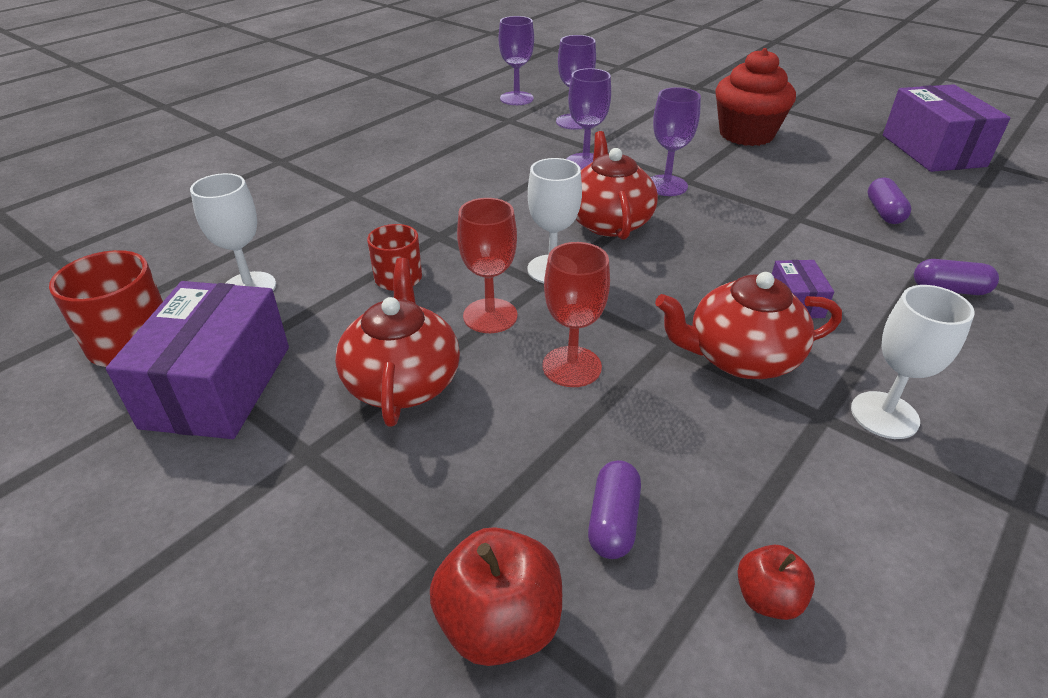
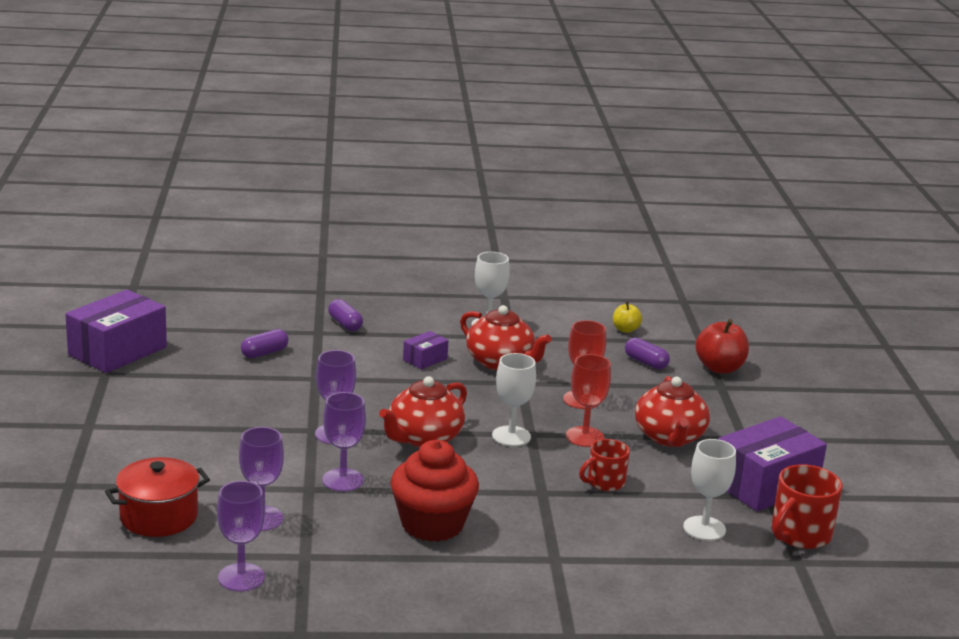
camera: 135 degrees left, 15 degrees down
(402, 382) = (669, 437): red teapot -> red teapot turned 45 degrees counterclockwise
(613, 521) = (646, 362): purple capsule -> purple capsule turned 75 degrees clockwise
(620, 97) = (159, 517): none -> red pot
(746, 134) = (180, 428): red cupcake -> red cupcake (432, 524)
(768, 598) = (625, 329): red apple -> yellow apple

